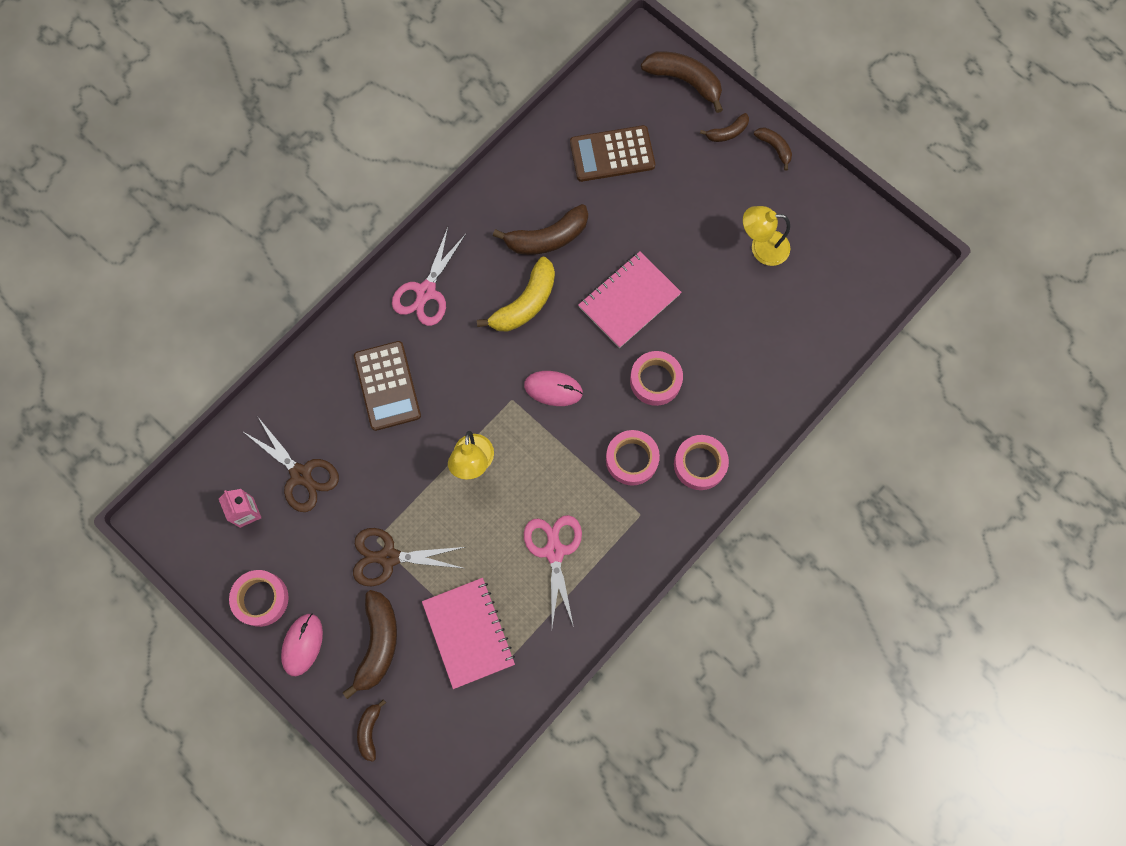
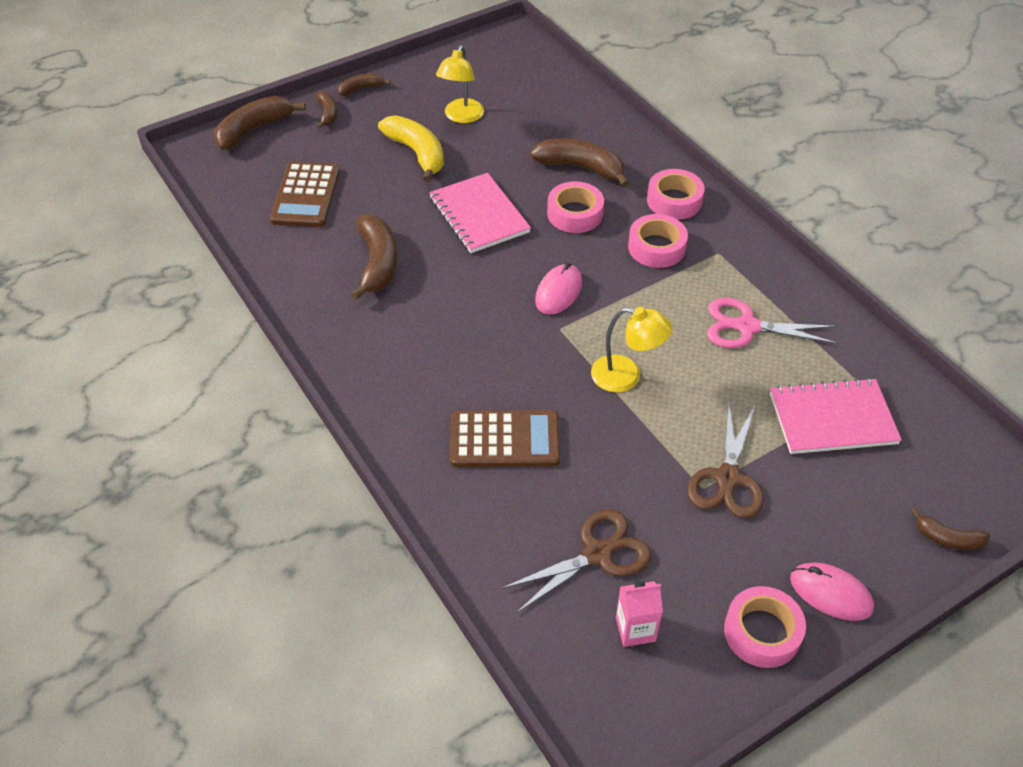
camera: 75 degrees left, 25 degrees down
(378, 643) = (837, 510): brown banana -> brown banana (581, 168)
(426, 292) = (396, 380): pink scissors -> none
(525, 303) = (448, 295): yellow banana -> yellow banana (417, 153)

